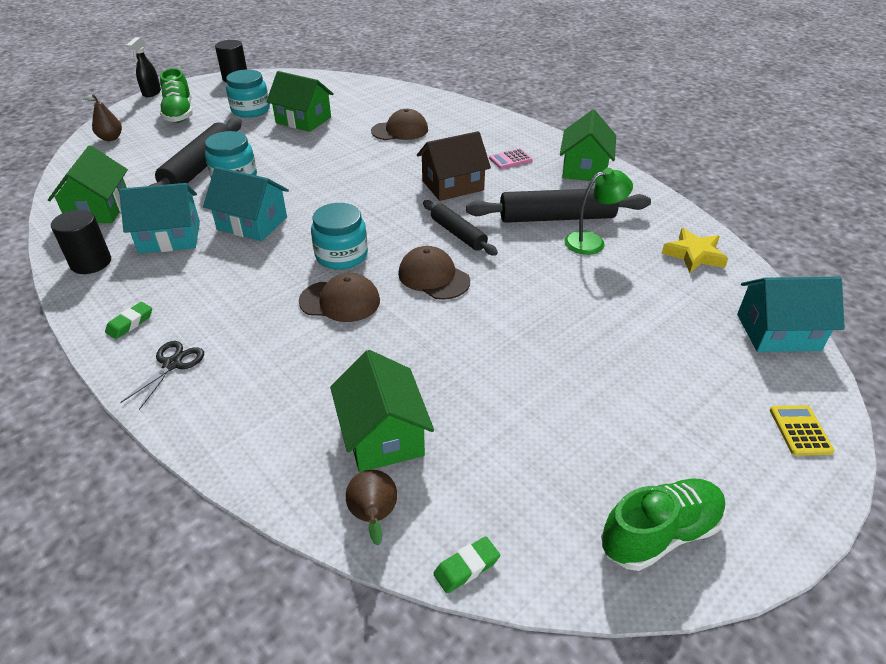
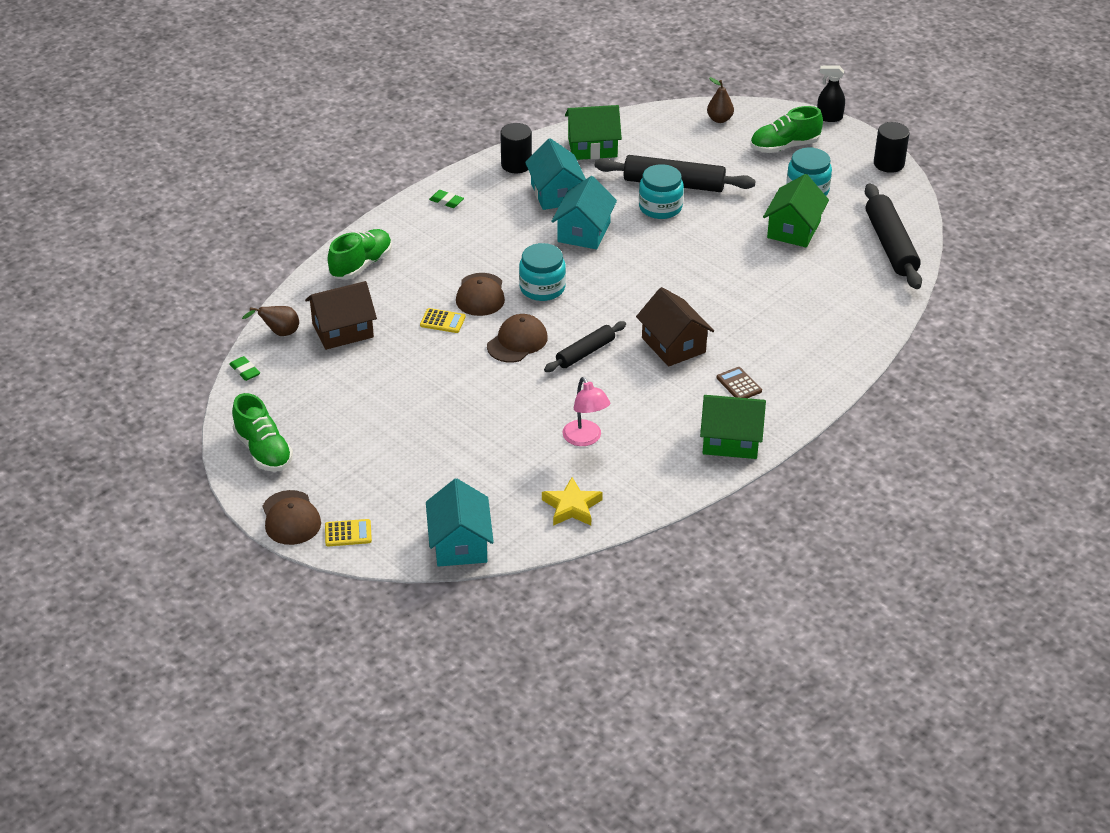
camera: 85 degrees right, 0 degrees up
(172, 364) = (405, 230): black scissors -> none
(234, 412) = (361, 265): none -> green shoe
(383, 435) = (343, 330): green house -> brown house
(384, 334) = (442, 321): none -> yellow calculator
(400, 130) = (787, 300): brown cap -> brown cap (291, 518)
(510, 159) = (739, 384): pink calculator -> brown calculator
(556, 218) = (624, 416): black rolling pin -> black rolling pin (890, 245)
(592, 241) = (585, 439): green lamp -> pink lamp

